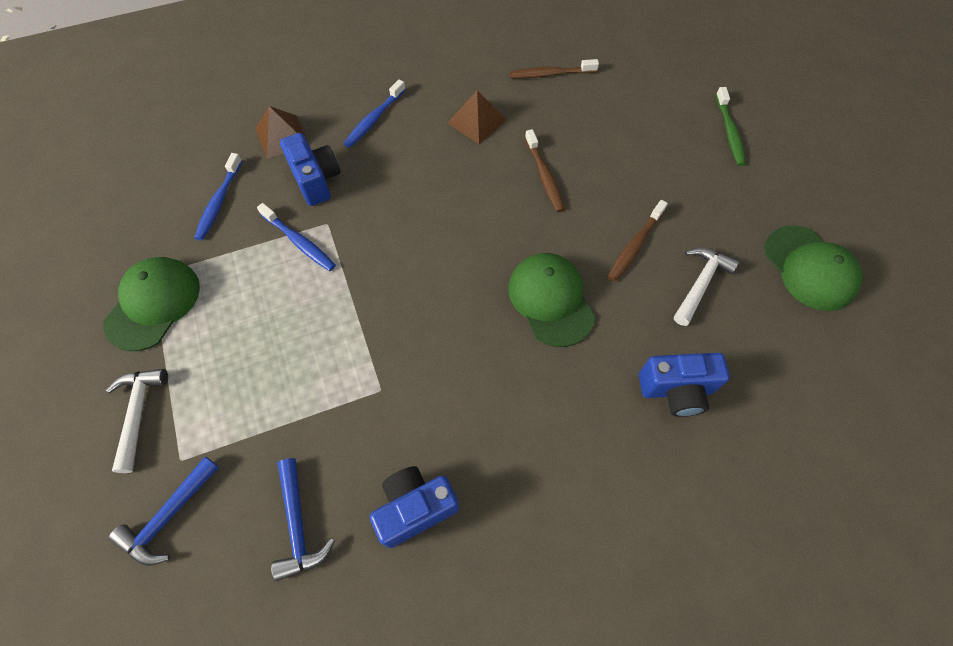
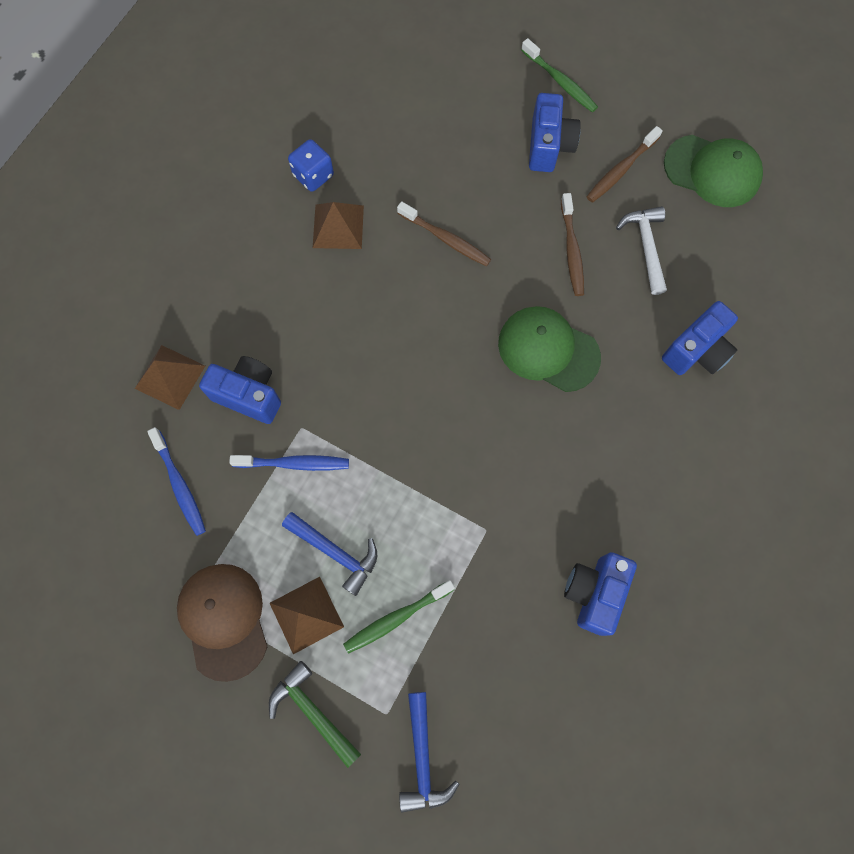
camera: 40 degrees left, 10 degrees up
(138, 413) = (313, 711): white hammer -> green hammer
(153, 304) = (224, 620): green cap -> brown cap
(204, 344) = (306, 614): none -> brown pyramid
(257, 398) = (396, 618): none -> green toothbrush
(298, 525) = (524, 678): blue hammer -> blue hammer (335, 552)
(374, 119) = (241, 294): blue toothbrush -> none
(490, 82) = (313, 175): none -> blue dice
(550, 74) = (360, 127): brown toothbrush -> brown toothbrush (621, 170)
(681, 167) = (549, 146): none -> blue camera

